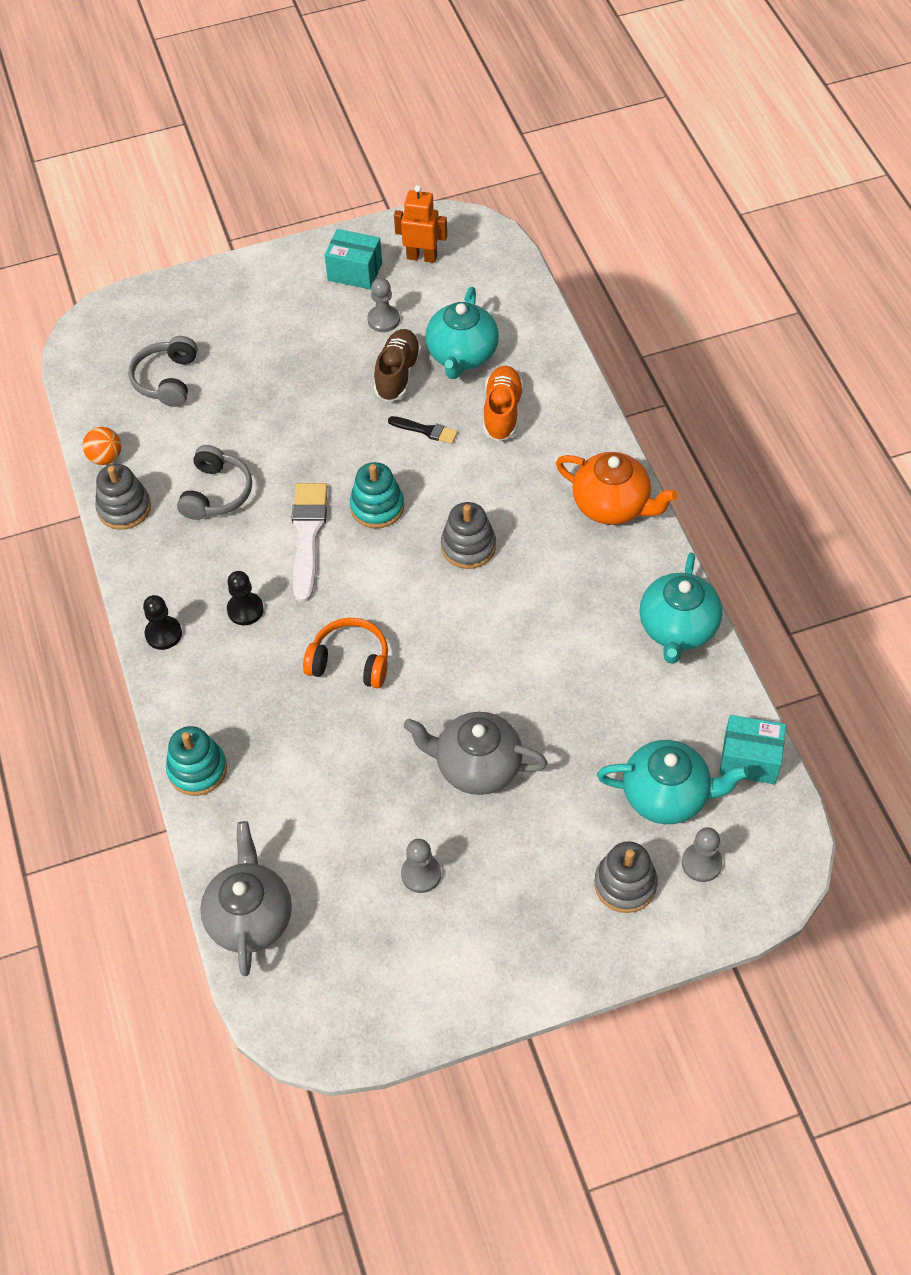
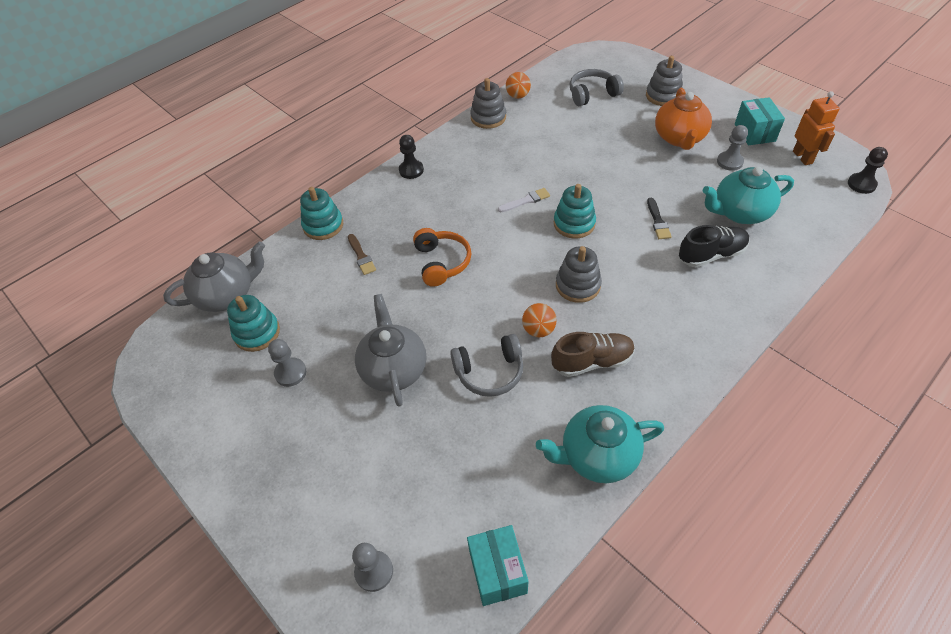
camera: 65 degrees right, 5 degrees down
(216, 493) = (527, 148): grey headphones -> grey headphones (489, 372)
(245, 610) = (450, 197): black pawn -> black pawn (861, 184)
(283, 743) = (361, 256): none -> brown brush
(308, 535) = (526, 200): white brush -> white brush, size x0.53
(337, 896) = (257, 333): none -> turquoise stacking toy
(397, 374) = (691, 187): brown shoe -> brown shoe (592, 362)
(502, 412) = (711, 255): orange shoe -> black shoe
(505, 609) = (538, 330): none -> orange ball
(612, 505) = (684, 358): orange teapot -> orange teapot (679, 138)
(625, 884) = (331, 516): grey stacking toy -> grey stacking toy (663, 96)
(667, 795) = (429, 515): turquoise teapot -> none

